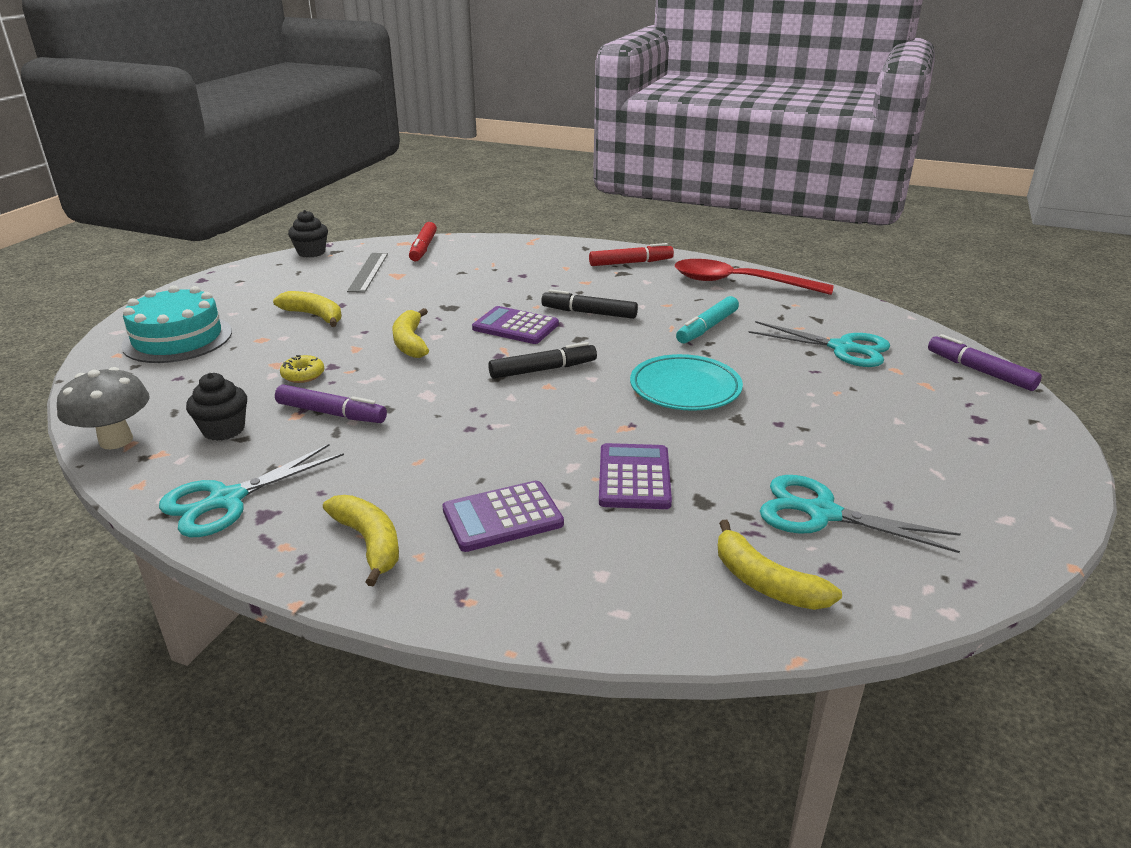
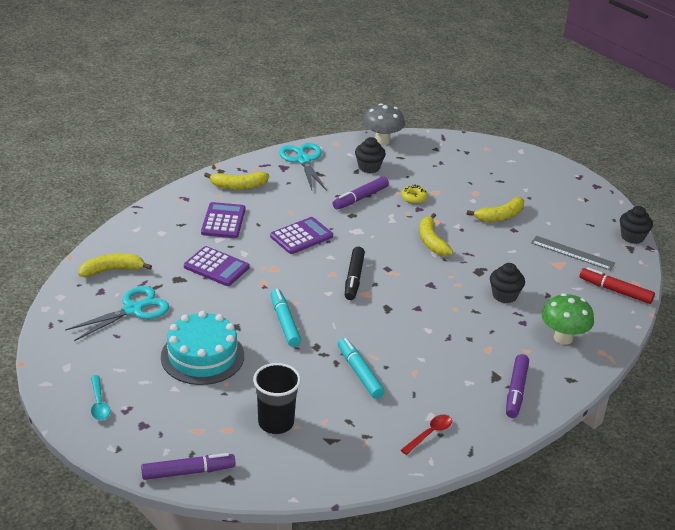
camera: 115 degrees right, 5 degrees up
(177, 339) = (496, 167): turquoise cake -> turquoise cake (202, 356)
(410, 342) = (431, 241): yellow banana -> yellow banana turned 120 degrees counterclockwise
(485, 289) = (504, 295): none -> black cupcake
(515, 327) = (425, 288): purple calculator -> purple calculator (301, 236)
(527, 257) = (563, 338): none -> green mushroom
(589, 313) = (426, 328): black marker -> none
(631, 263) = (516, 391): red marker -> purple marker
(685, 389) = (284, 322): turquoise plate -> turquoise marker
(739, 283) = (429, 434): red spoon -> red spoon, size x0.45
(843, 348) = (276, 423): turquoise scissors -> black cup
(1008, 461) = (99, 403): none -> turquoise spoon

